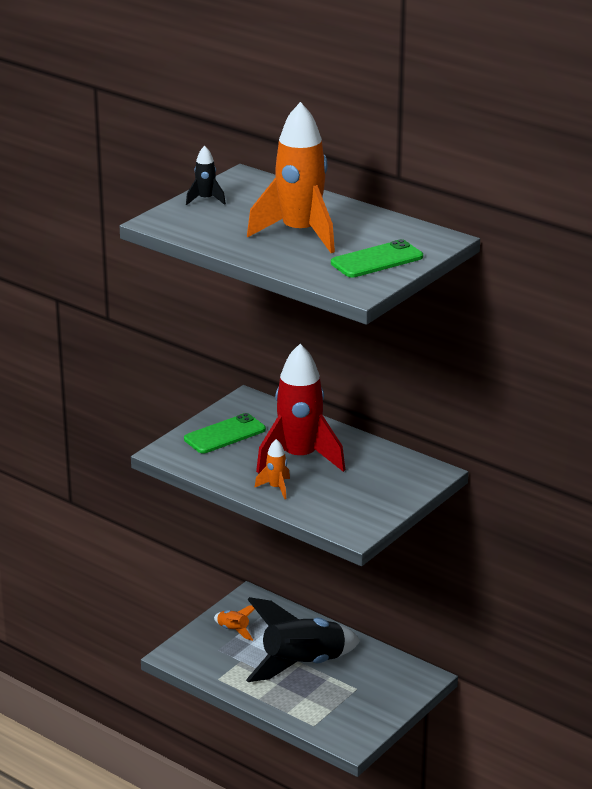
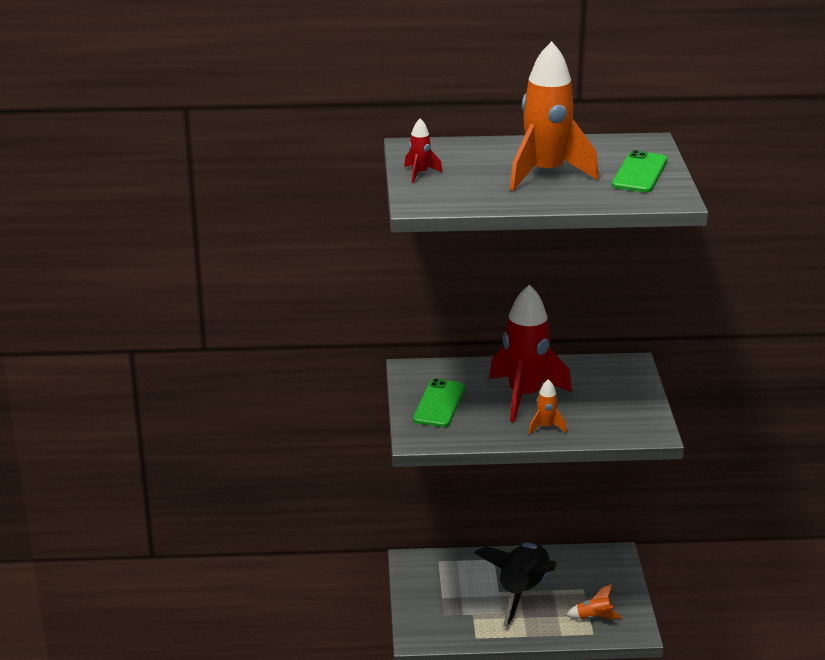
camera: 40 degrees left, 0 degrees up
(205, 200) = (420, 174): black rocket -> red rocket
(233, 630) = (435, 593): orange rocket -> orange rocket (594, 618)

